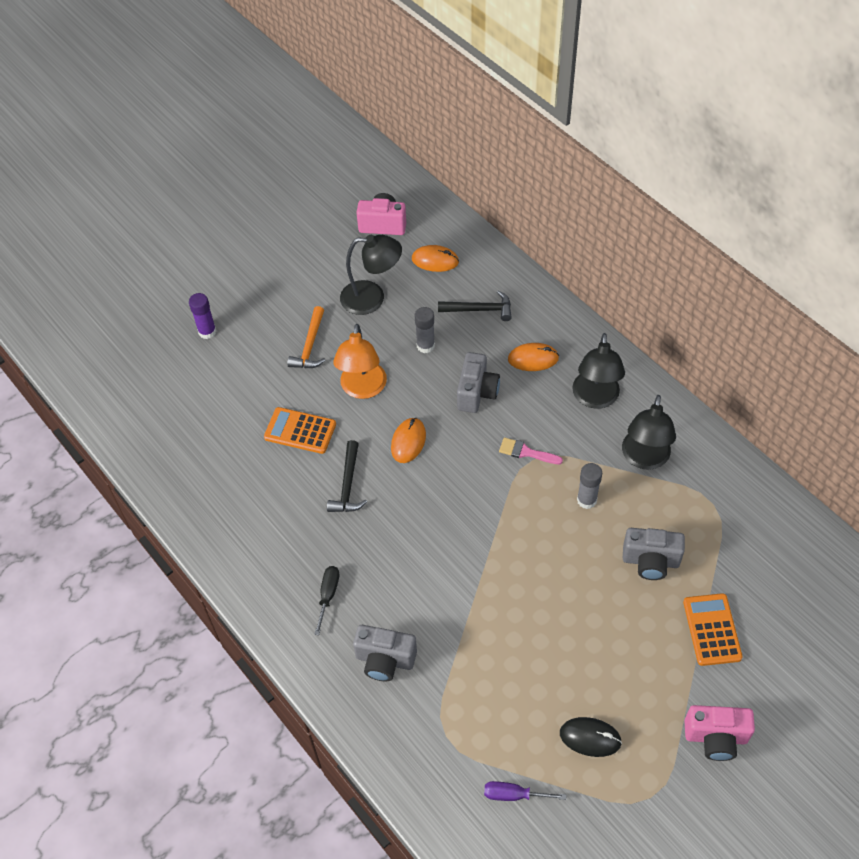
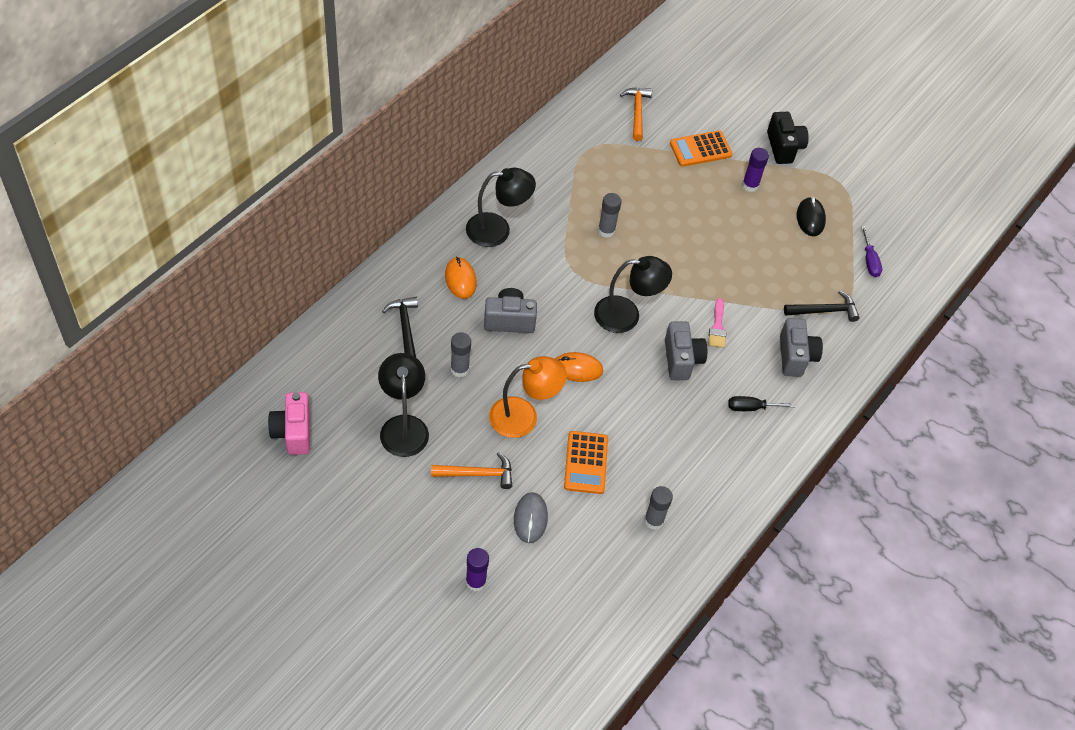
camera: 110 degrees left, 0 degrees up
(224, 476) = (654, 520): none -> grey glue stick
(254, 379) = (530, 518): none -> grey mouse
(348, 485) = (637, 411): black hammer -> black hammer (824, 311)
(435, 260) = (342, 375): orange mouse -> none
(526, 452) = (567, 276): pink brush -> pink brush (717, 327)
(644, 458) = (554, 193): black lamp -> black lamp (627, 315)
(649, 676) = (750, 185): none -> purple glue stick
(650, 561) = (652, 187): grey camera -> grey camera (681, 360)
(715, 737) = (784, 147): pink camera -> black camera
(775, 568) = (637, 112): none -> orange hammer

